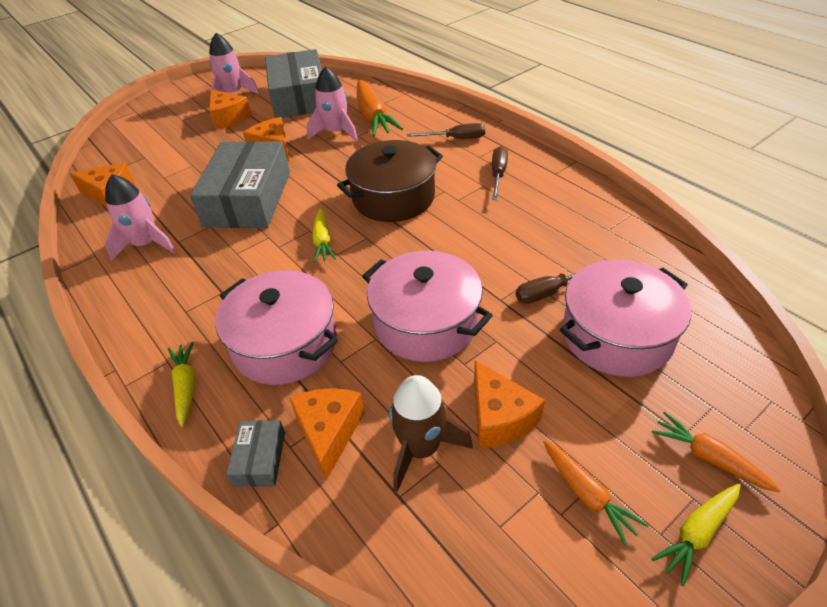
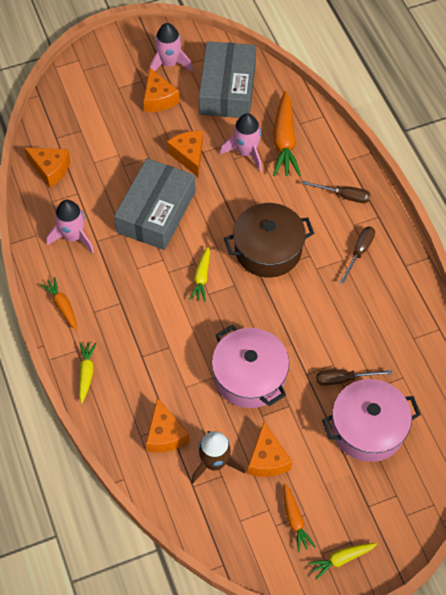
camera: 15 degrees right, 15 degrees up
(260, 459) = (122, 438): grey box -> none
(285, 344) = (154, 362): pink pot -> none
(329, 432) = (165, 434): orange cheese -> orange cheese turned 150 degrees clockwise
(709, 458) = (374, 524): orange carrot -> orange carrot (62, 306)

